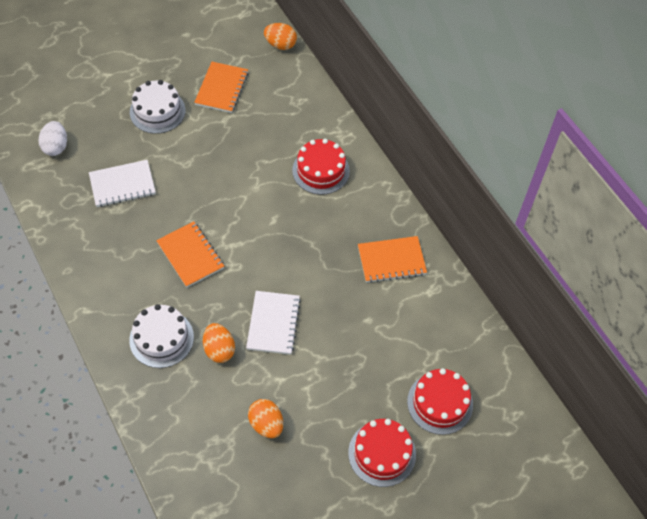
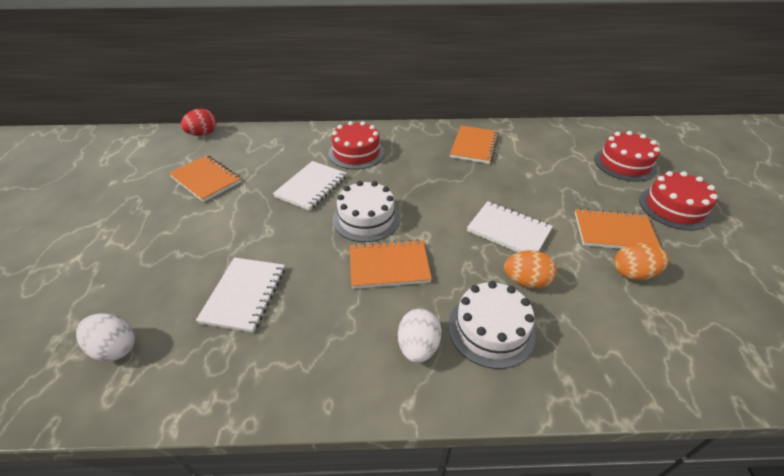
camera: 60 degrees left, 15 degrees down
(127, 300) = (418, 346): none -> white egg
(157, 111) = (178, 232): white cake -> white cake (366, 218)
(253, 162) = (311, 187): none -> white notebook
(280, 45) = (203, 134): orange egg -> red egg
(315, 405) = (614, 232): none -> orange notebook

